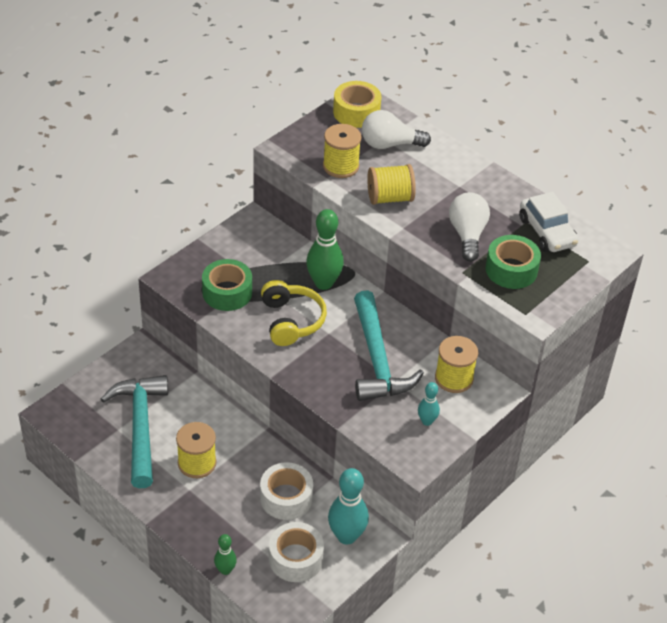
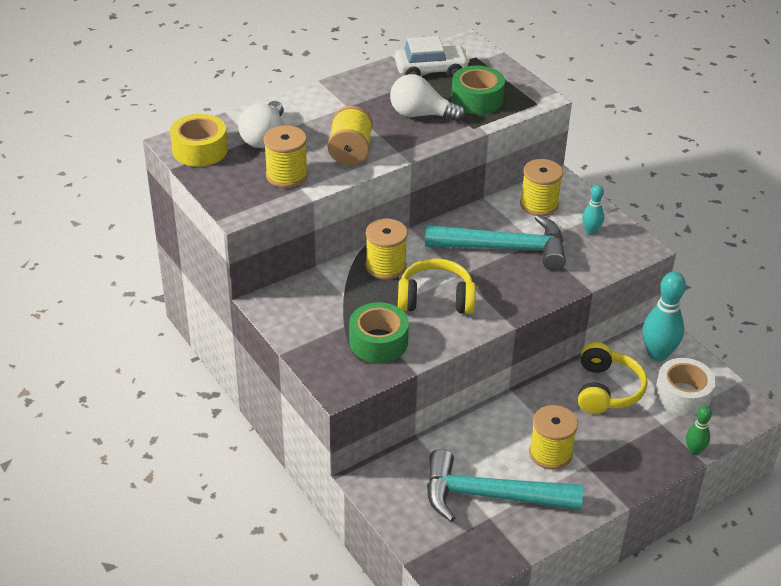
camera: 75 degrees left, 5 degrees down
(286, 498) = (606, 390): white tape -> yellow headphones
(323, 283) = (386, 266): green bowling pin -> yellow spool

